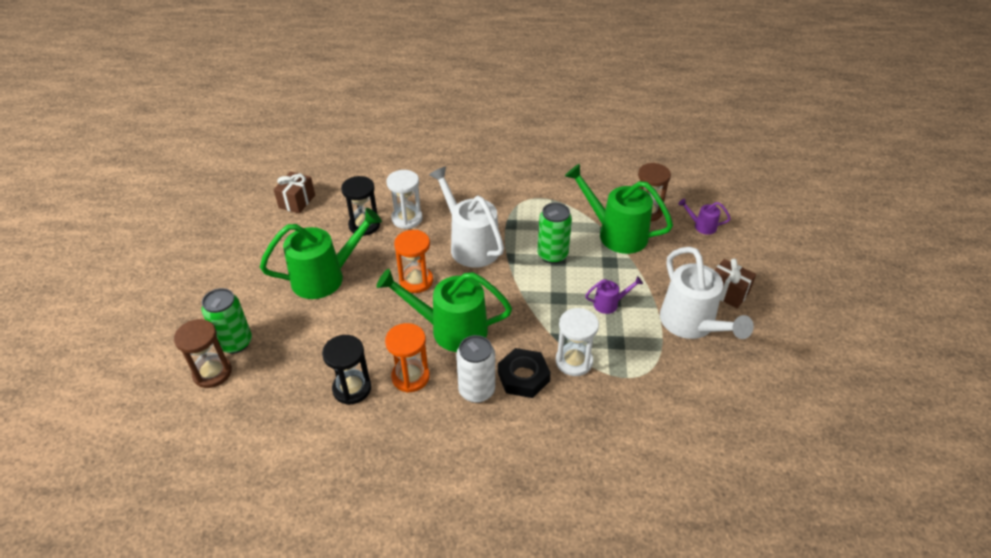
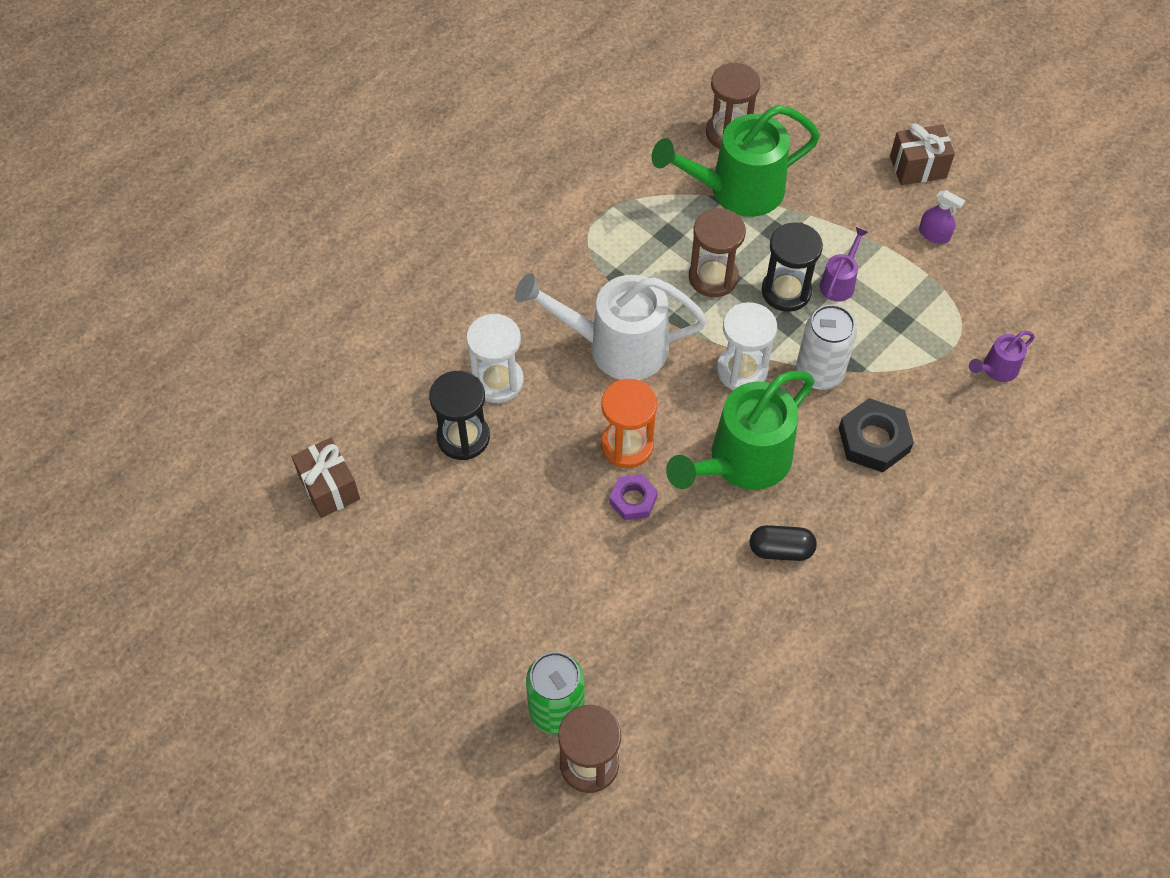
camera: 50 degrees left, 15 degrees up
(326, 277) = (525, 540): green watering can -> none
(352, 388) = (748, 621): black hourglass -> black hourglass (786, 291)
(386, 301) = (633, 500): none -> purple nut
(410, 377) = (781, 550): orange hourglass -> black capsule
(476, 390) = (856, 497): white can -> white can (819, 373)
(552, 255) = (713, 277): green can -> brown hourglass
(574, 361) = (892, 377): white hourglass -> white hourglass (742, 370)
(692, 325) = (934, 234): white watering can -> purple spray bottle
(701, 226) = (801, 104): purple watering can -> purple watering can (996, 369)

